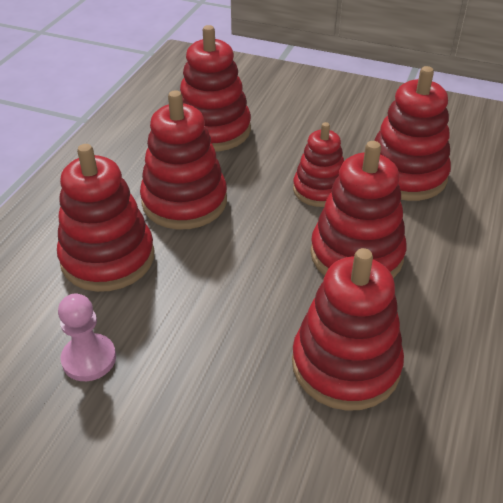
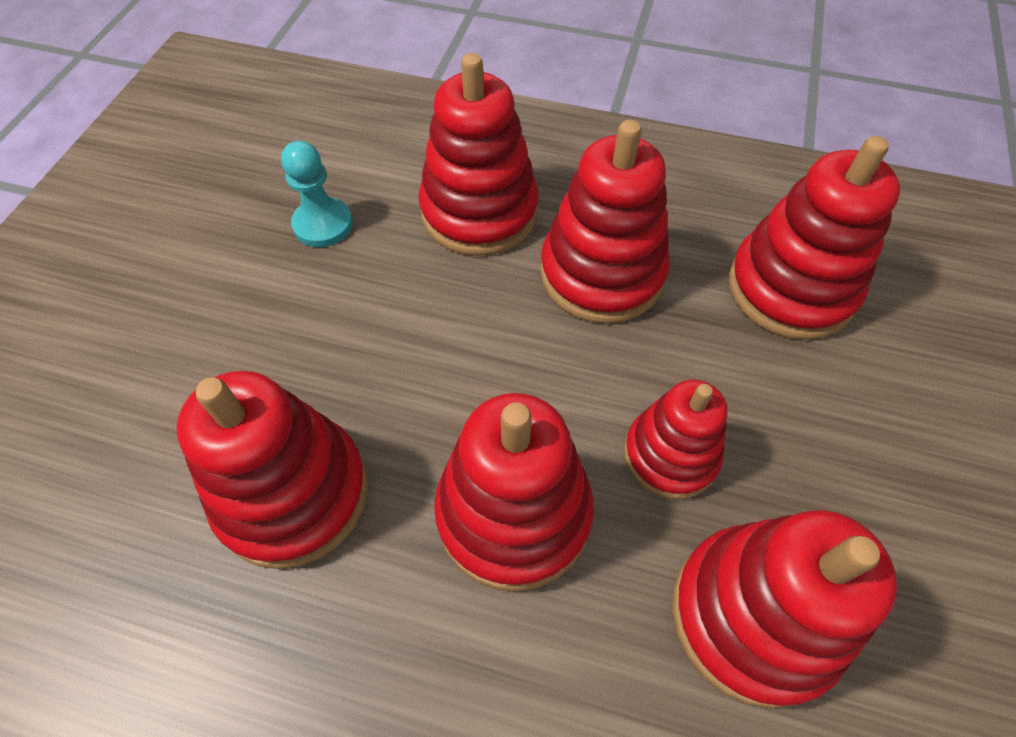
camera: 85 degrees right, 15 degrees up
(89, 359) = (323, 224): pink pawn -> turquoise pawn

